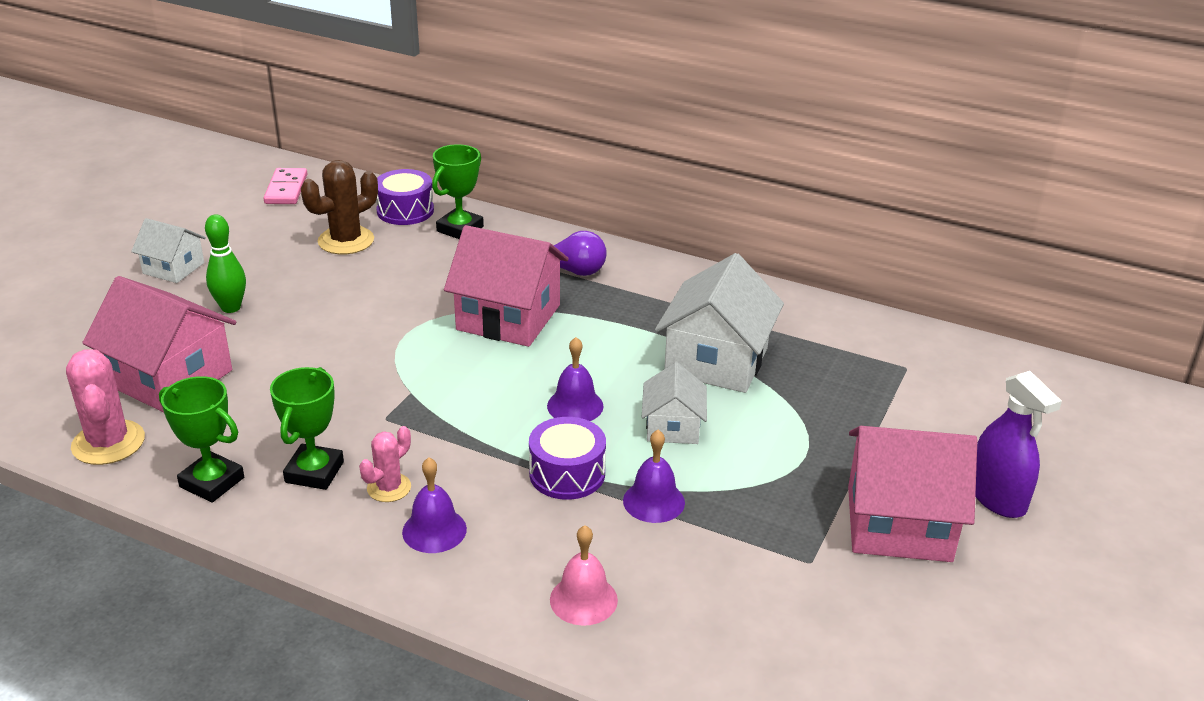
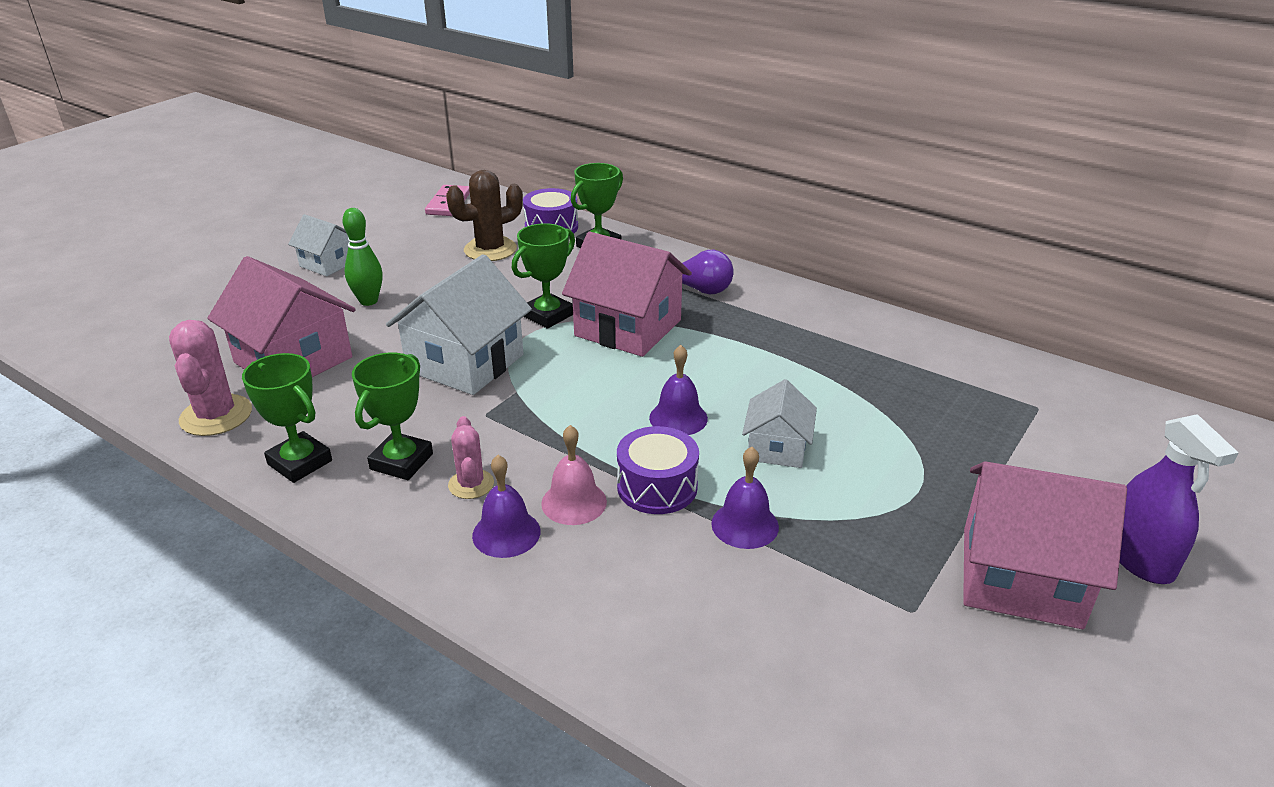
camera: 10 degrees right, 0 degrees up
(389, 488) = (471, 484): pink cactus -> pink cactus turned 60 degrees counterclockwise
(424, 310) = (547, 315): none -> green trophy
(583, 599) = (649, 627): pink bell -> pink bell (574, 502)
(716, 361) = (832, 385): white house -> white house (465, 363)

